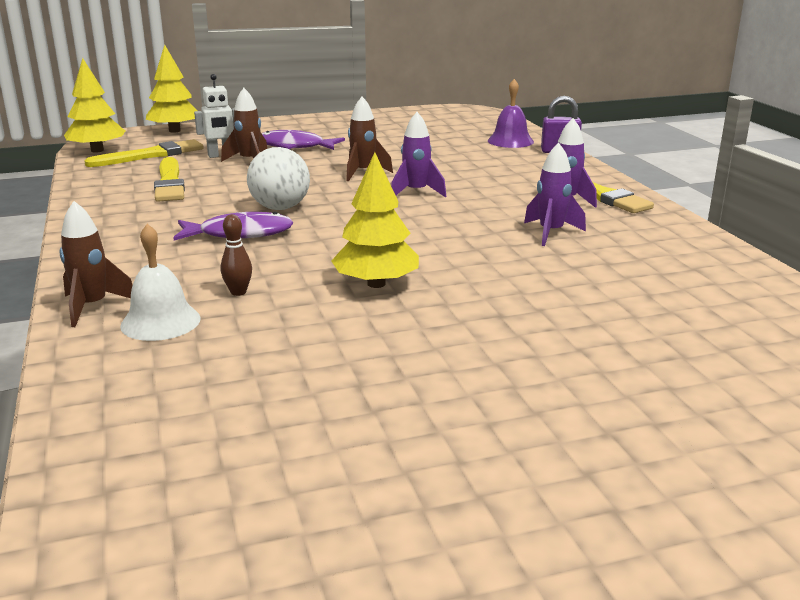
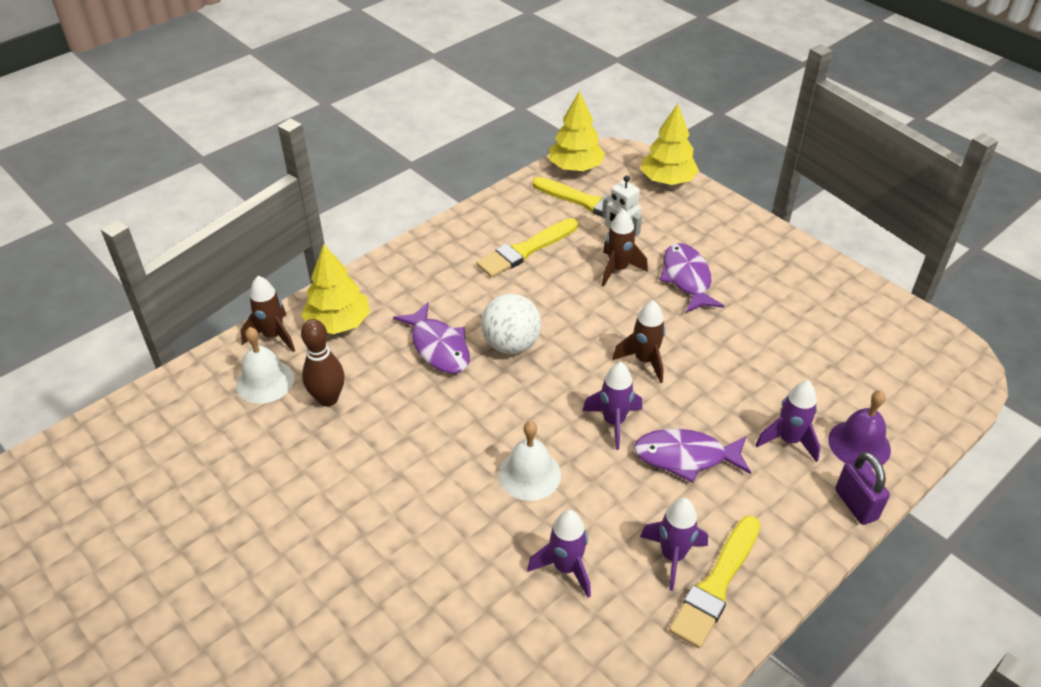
camera: 65 degrees right, 20 degrees up
(238, 292) = (328, 399): brown bowling pin -> brown bowling pin, size x1.63
(376, 284) = (380, 475): yellow tree -> yellow tree (338, 323)
(441, 227) = (529, 474): none -> white bell
(475, 180) = (685, 457): none -> purple fish
(489, 154) = (788, 440): none -> purple rocket

